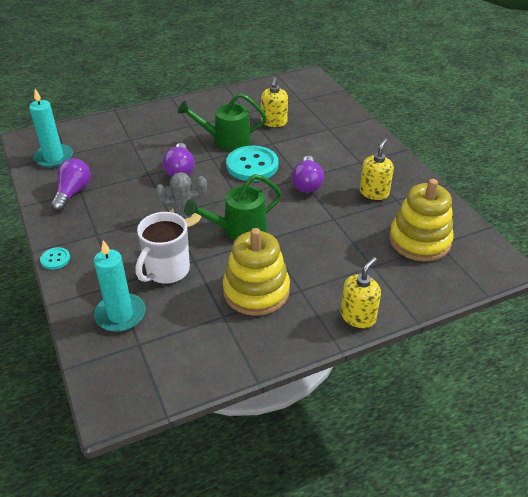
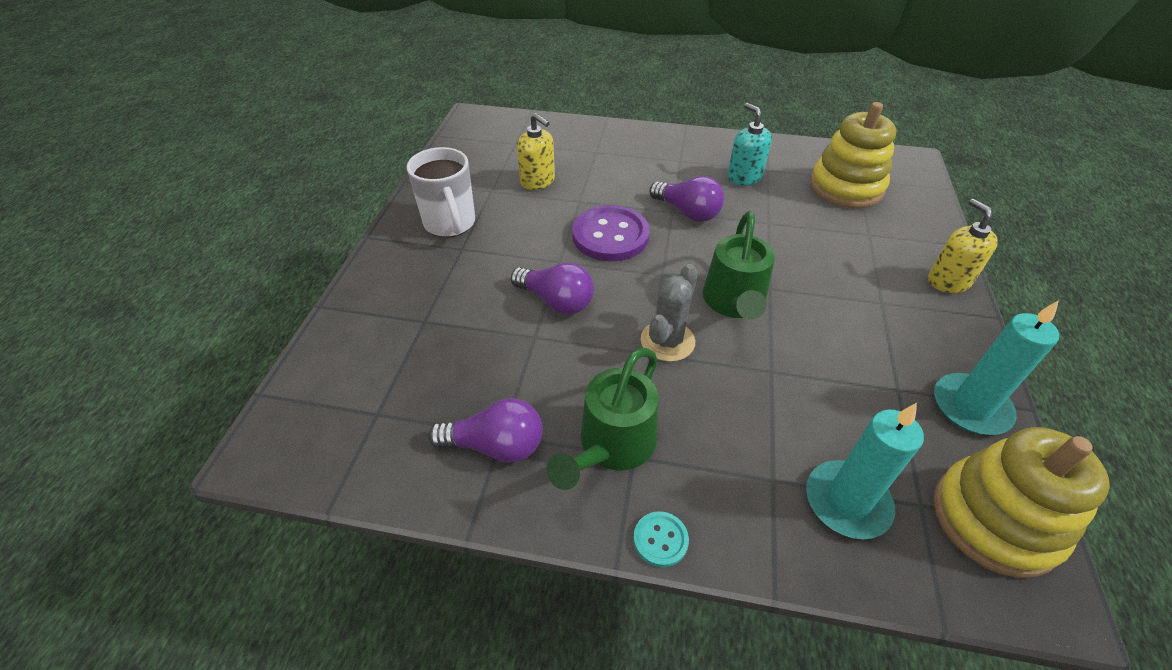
camera: 55 degrees left, 5 degrees up
(54, 158) = (368, 434): turquoise candle -> turquoise candle (970, 407)
(73, 192) = (496, 445): purple light bulb -> purple light bulb turned 135 degrees clockwise
(167, 271) = (776, 408): white mug -> white mug (450, 223)
(226, 140) = (533, 233): green watering can -> green watering can (611, 447)
(252, 165) = (610, 236): turquoise button -> purple button
(256, 291) = (865, 340): yellow stacking toy -> yellow stacking toy (994, 519)
(374, 193) = (744, 177): yellow soap dispenser -> turquoise soap dispenser

